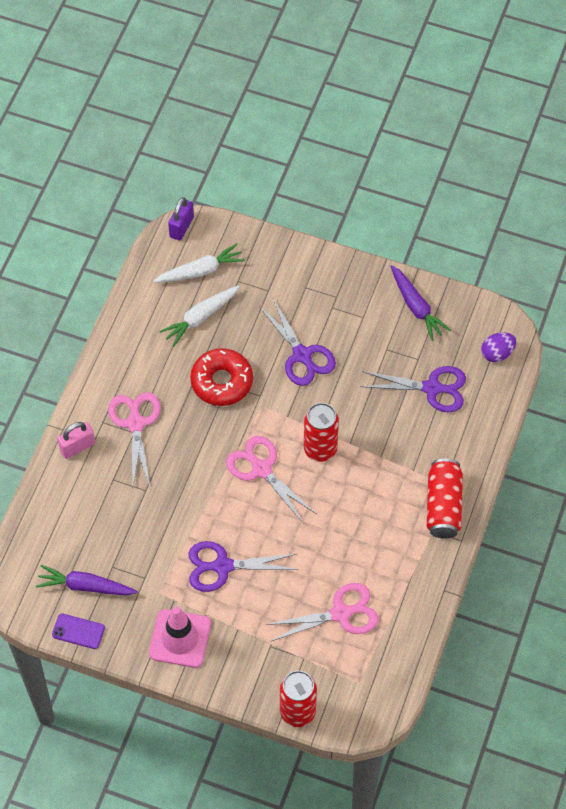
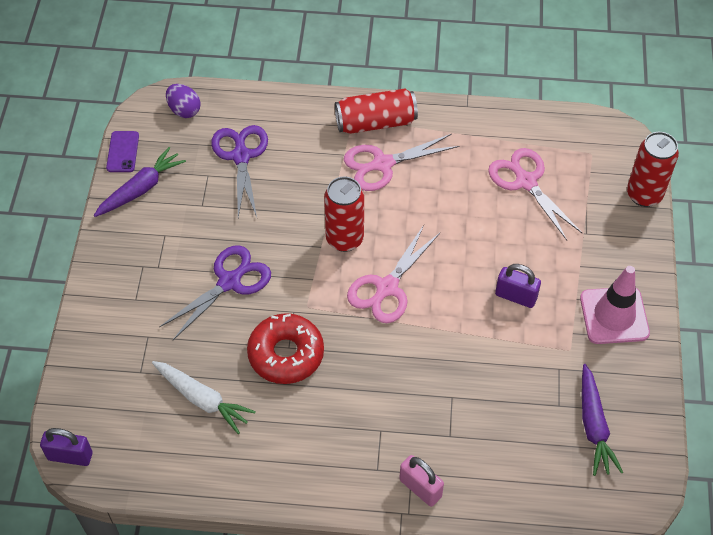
camera: 105 degrees left, 5 degrees down
(78, 631) = (650, 418): purple phone -> purple phone (123, 152)
(135, 423) = (368, 431): pink scissors -> pink scissors (383, 164)
(200, 271) = (134, 417): white carrot -> none
(223, 566) = (516, 296): purple scissors -> purple padlock

